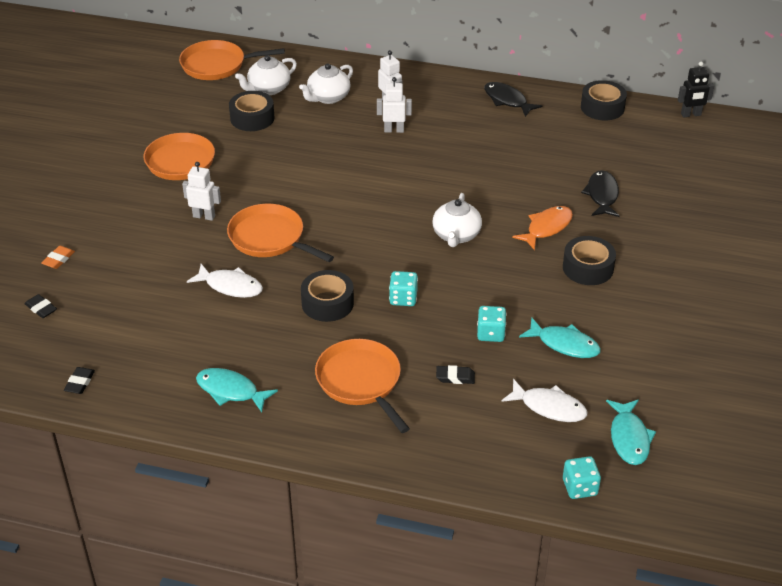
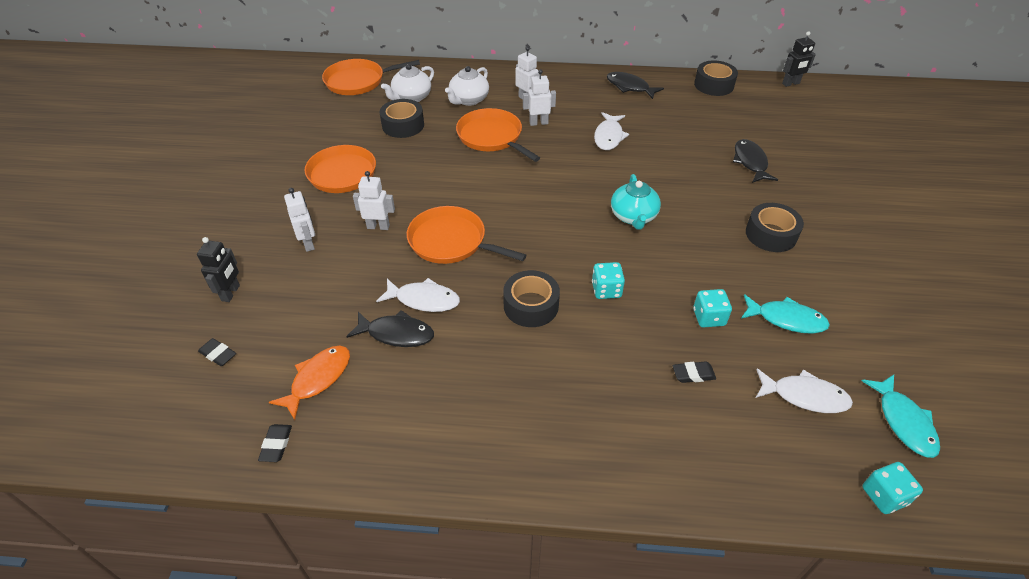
camera: 10 degrees left, 5 degrees up
(58, 259) = (231, 293): orange eraser -> black robot
(135, 224) = (308, 243): none -> white robot
(199, 311) = (397, 334): none -> black fish
(230, 391) = (455, 429): turquoise fish -> none
(360, 381) = (595, 394): orange pan -> orange pan (492, 137)
(456, 235) = (633, 217): white teapot -> turquoise teapot
(463, 152) = (609, 136): none -> white fish
(547, 228) = (715, 199): orange fish -> orange fish (318, 379)

